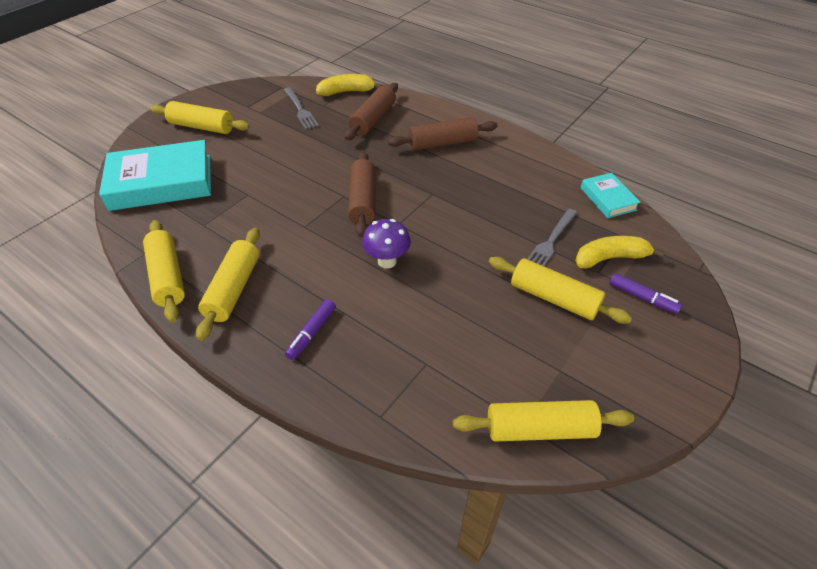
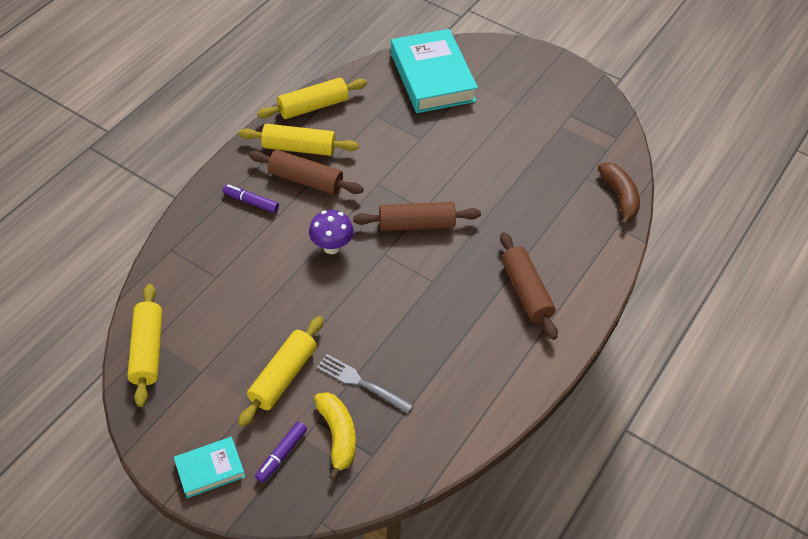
camera: 85 degrees right, 5 degrees up
(202, 127) = (525, 87): yellow rolling pin -> none
(300, 110) = (572, 159): grey fork -> none
(347, 92) = (619, 197): yellow banana -> brown banana
(373, 119) = (564, 225): brown rolling pin -> brown rolling pin (305, 180)
(608, 199) = (436, 451): turquoise book -> turquoise book (210, 469)

